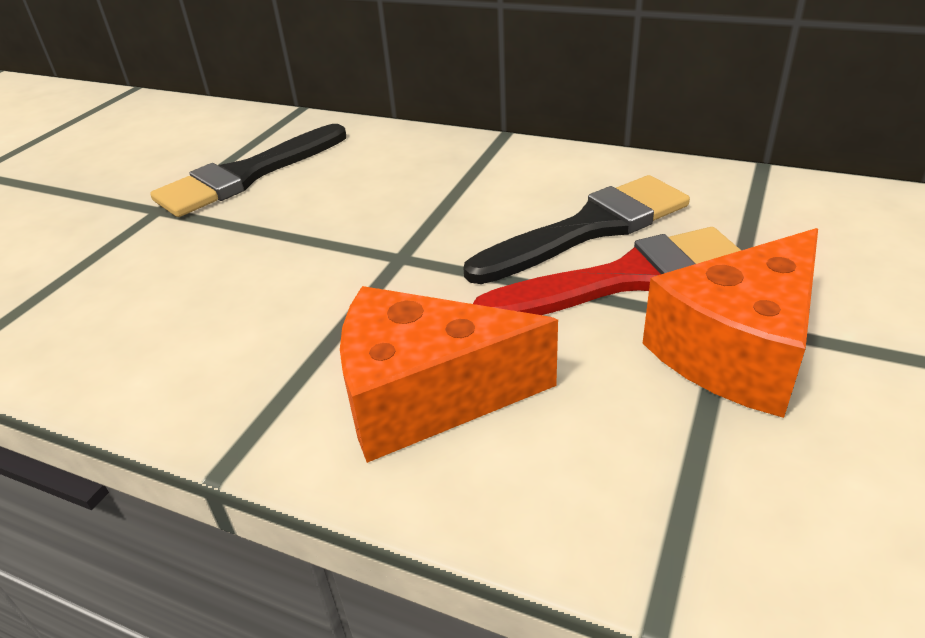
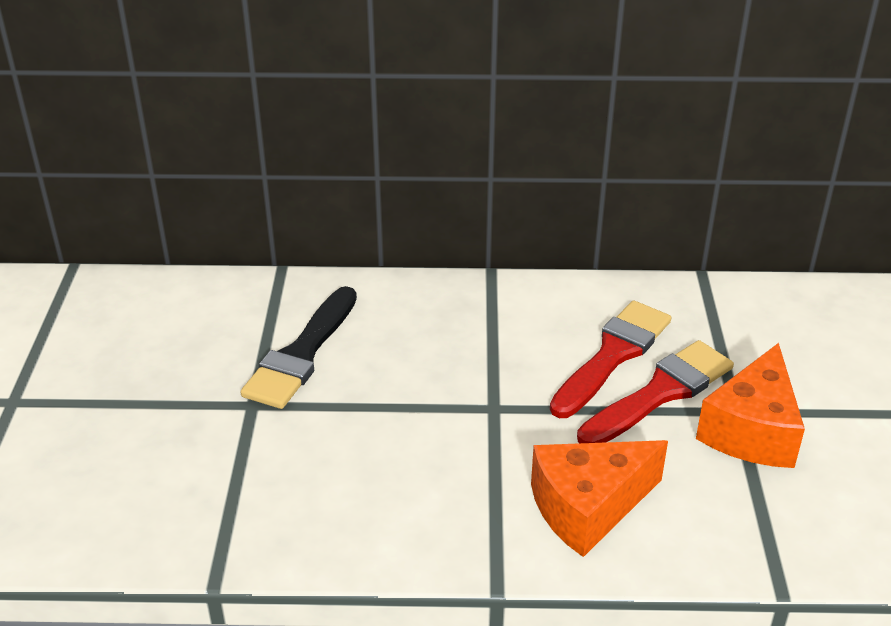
camera: 25 degrees left, 0 degrees up
(588, 229) = (612, 355): black brush -> red brush

